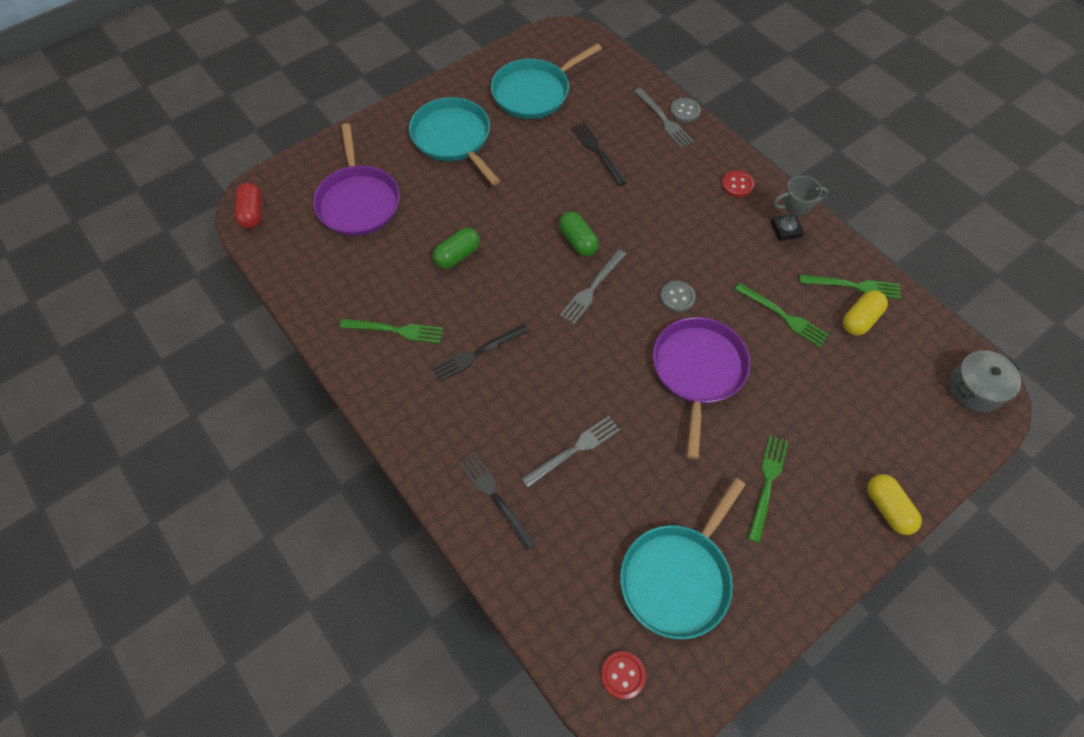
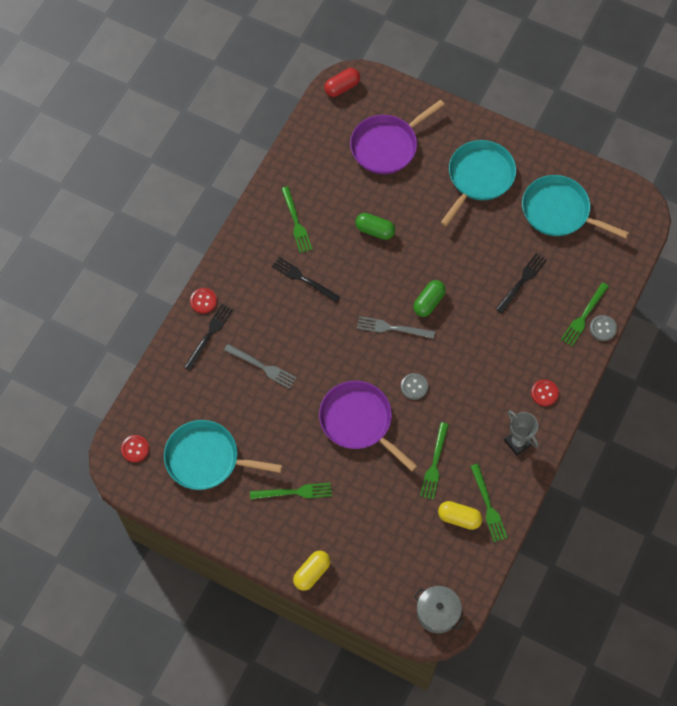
camera: 65 degrees right, 5 degrees up
(442, 484) = (203, 301): none -> red button
(663, 120) = (584, 316): grey fork -> green fork
(698, 371) = (359, 421): purple pan -> purple pan turned 120 degrees counterclockwise

